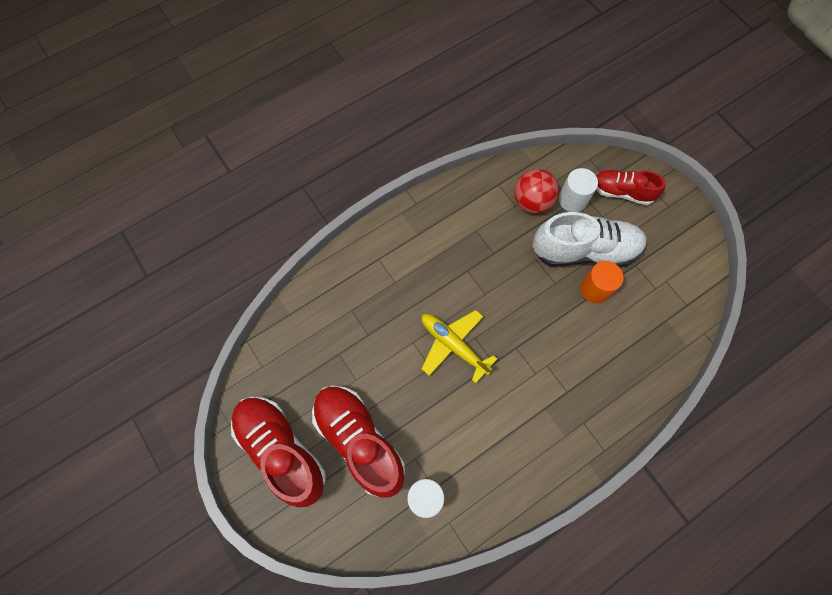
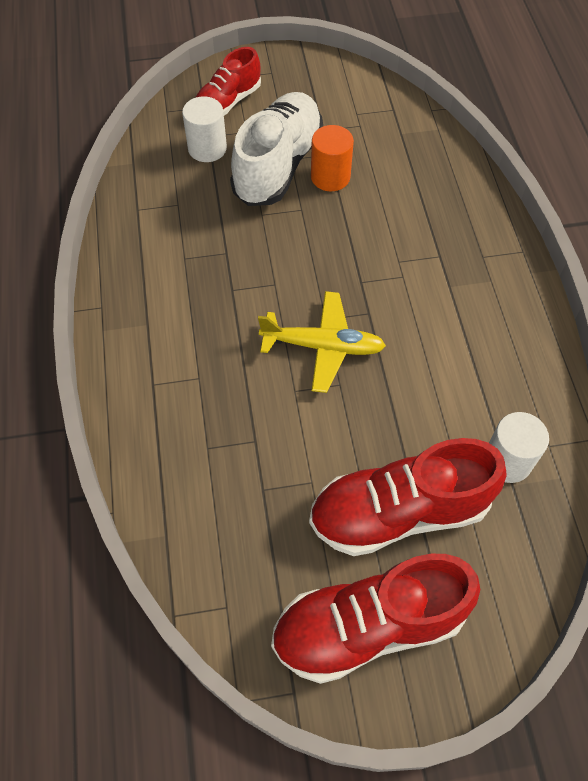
camera: 65 degrees left, 10 degrees down
(453, 345) = (323, 346): yellow plane -> yellow plane turned 150 degrees counterclockwise
(532, 201) = (183, 186): red ball -> none

